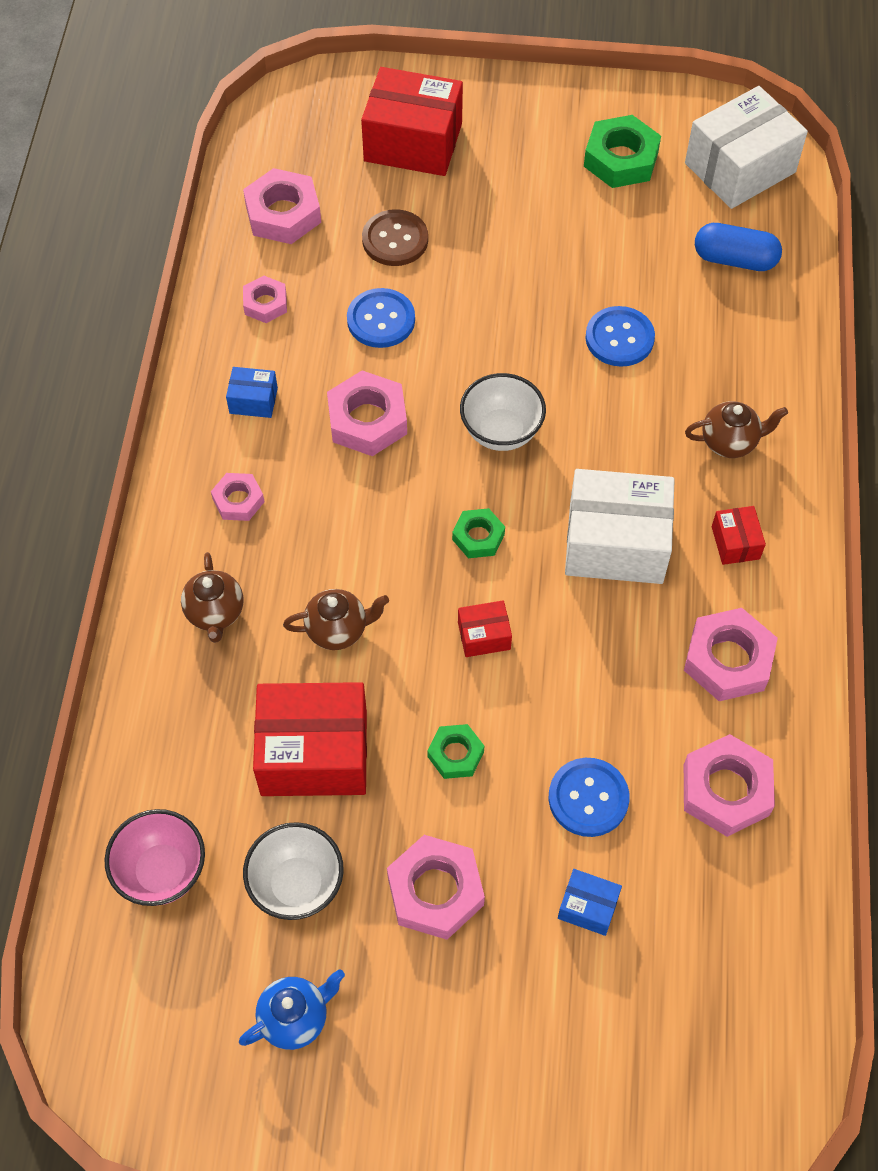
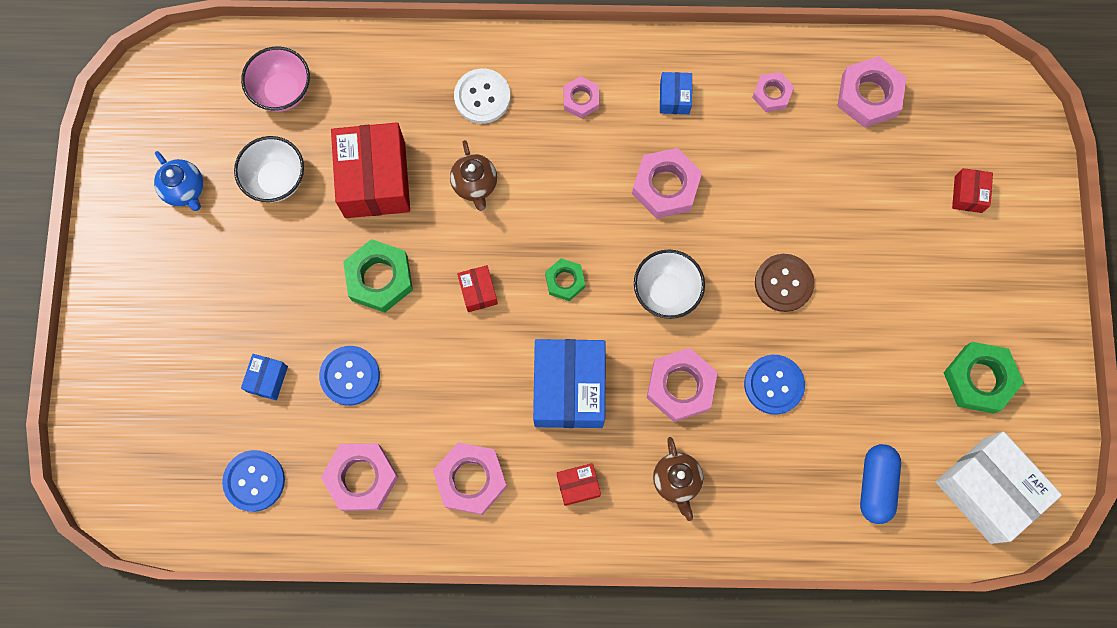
camera: 85 degrees right, 15 degrees up
(215, 613) = (482, 97): brown teapot -> white button
(381, 320) = (767, 186): blue button -> blue button (254, 481)
(395, 240) = (854, 190): brown button -> brown button (783, 283)
(413, 142) = (968, 194): red box -> red box, size x0.46
(435, 891) = (275, 273): pink nut -> pink nut (680, 386)
(455, 754) = (379, 278): green nut -> green nut, size x1.70
(615, 543) = (569, 388): white box -> blue box

